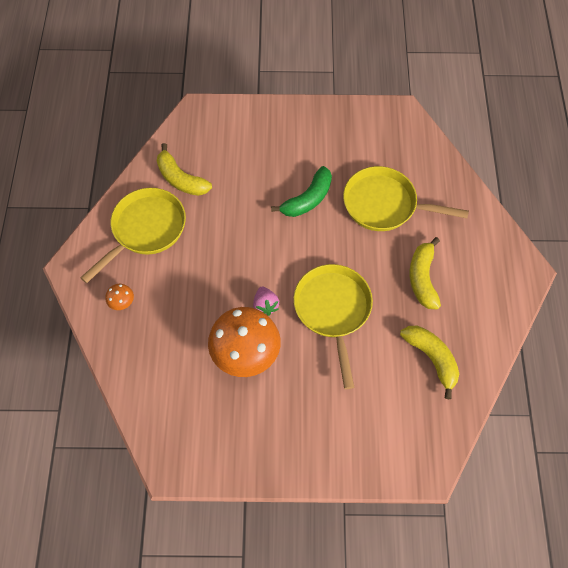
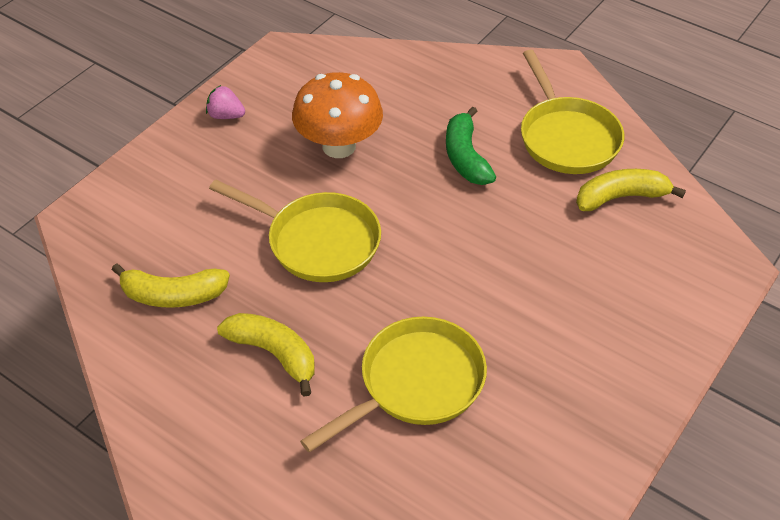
camera: 125 degrees right, 15 degrees down
(122, 302) = (485, 85): orange mushroom -> none
(265, 305) = (379, 188): pink strawberry -> pink strawberry (226, 116)
(308, 199) = (492, 304): green banana -> green banana (465, 157)

